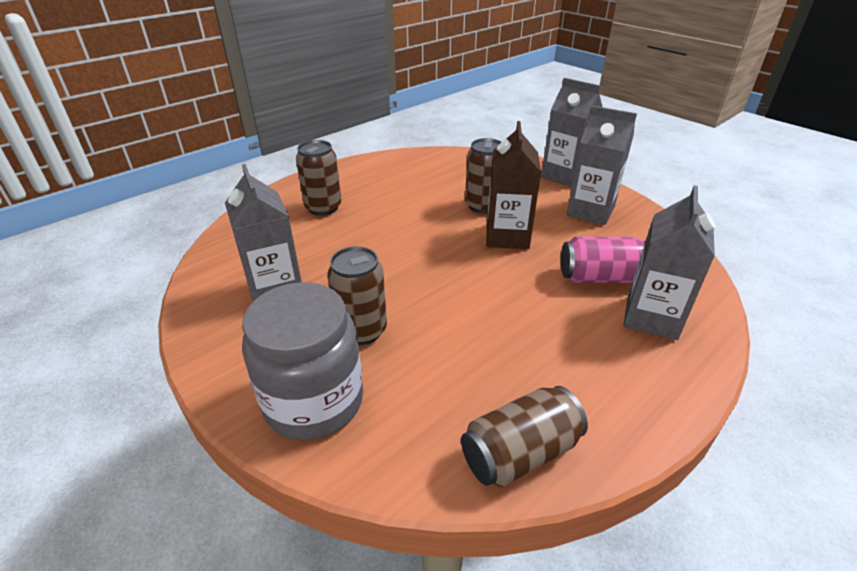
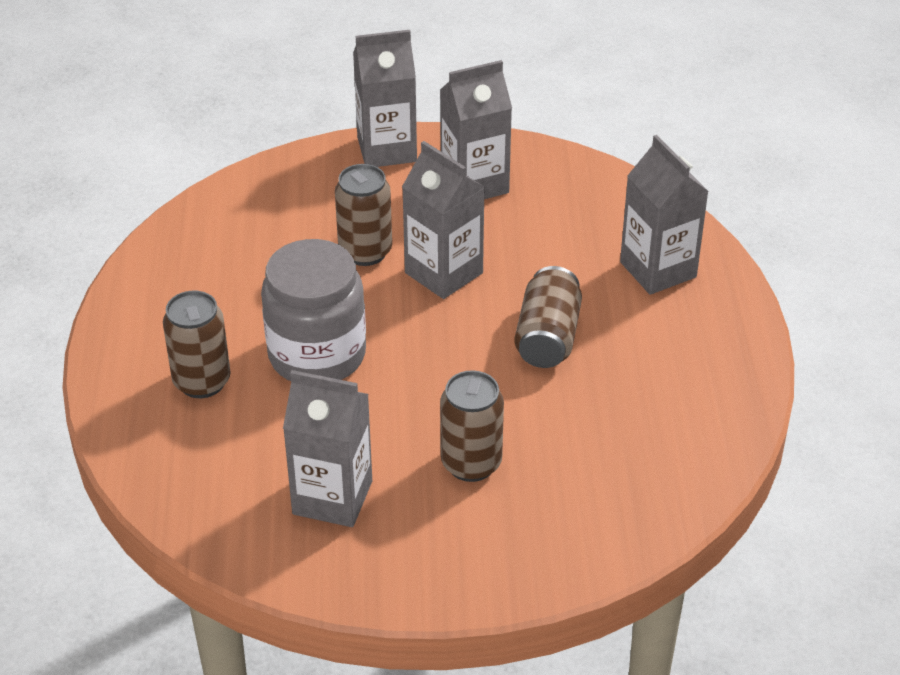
camera: 50 degrees left, 5 degrees up
(314, 401) = (530, 540): grey jar -> grey jar (317, 355)
(507, 236) = (443, 273): brown carton -> grey carton
(520, 453) = (705, 447): brown can -> brown can (548, 337)
(600, 278) = (578, 259): pink can -> none

